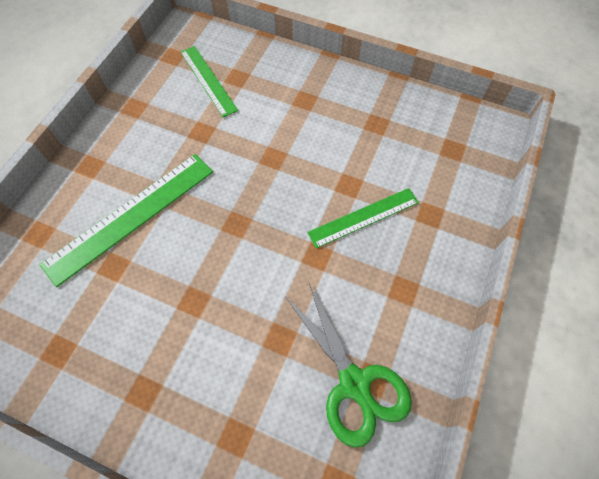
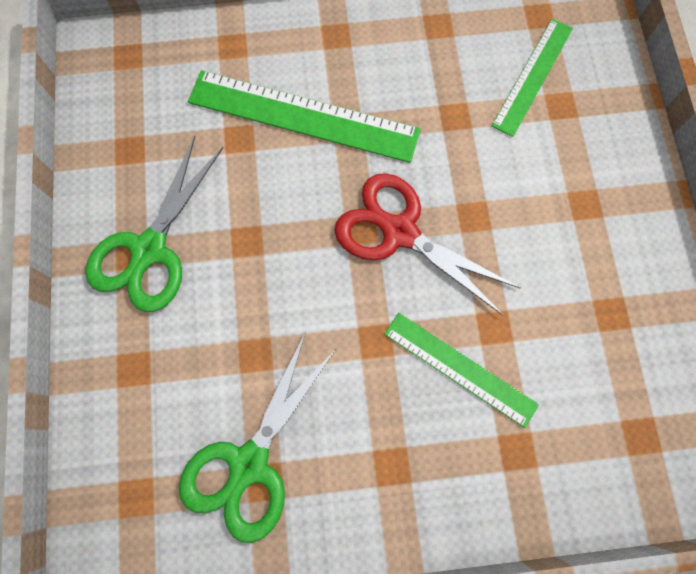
camera: 60 degrees right, 10 degrees up
(150, 376) = (149, 249): none -> green scissors
(255, 203) = (400, 232): none -> red scissors

